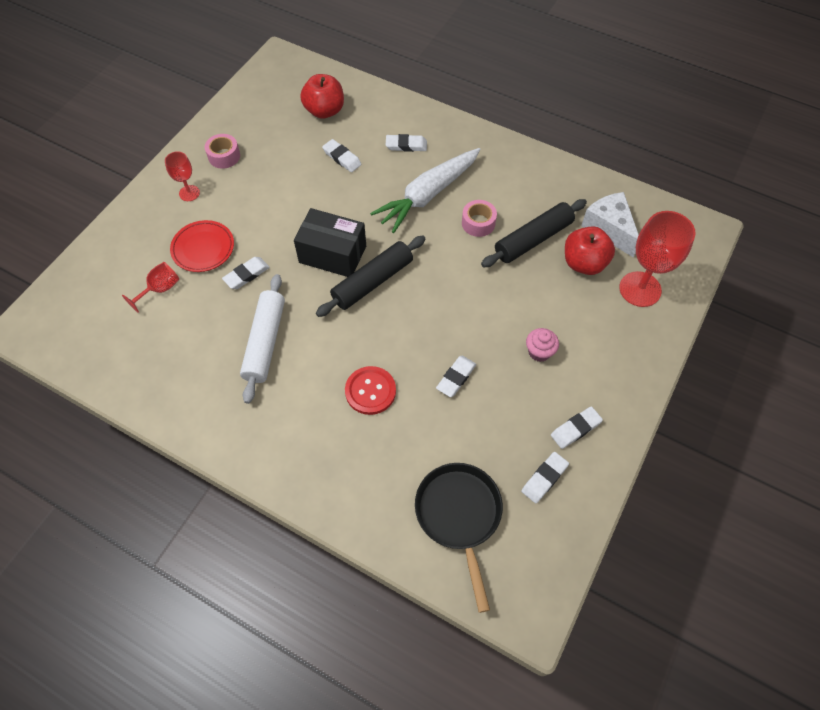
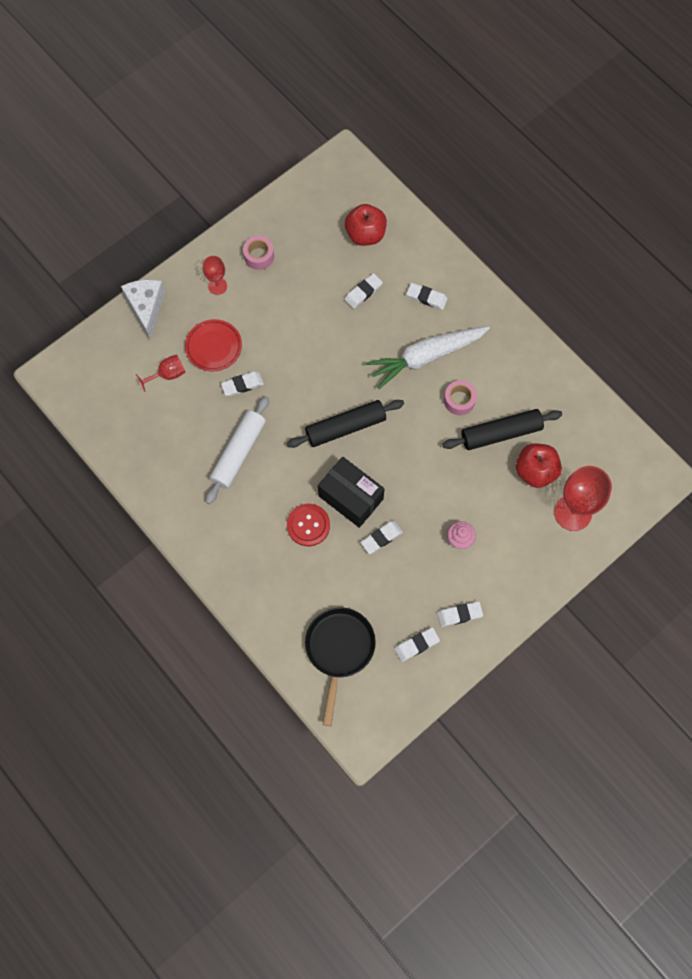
camera: 20 degrees right, 10 degrees up
(332, 254) = (321, 389): black box -> black box (350, 497)
(342, 158) = (363, 292): white eraser -> white eraser turned 75 degrees clockwise
(609, 229) = (574, 445): white cheese -> white cheese (146, 308)

